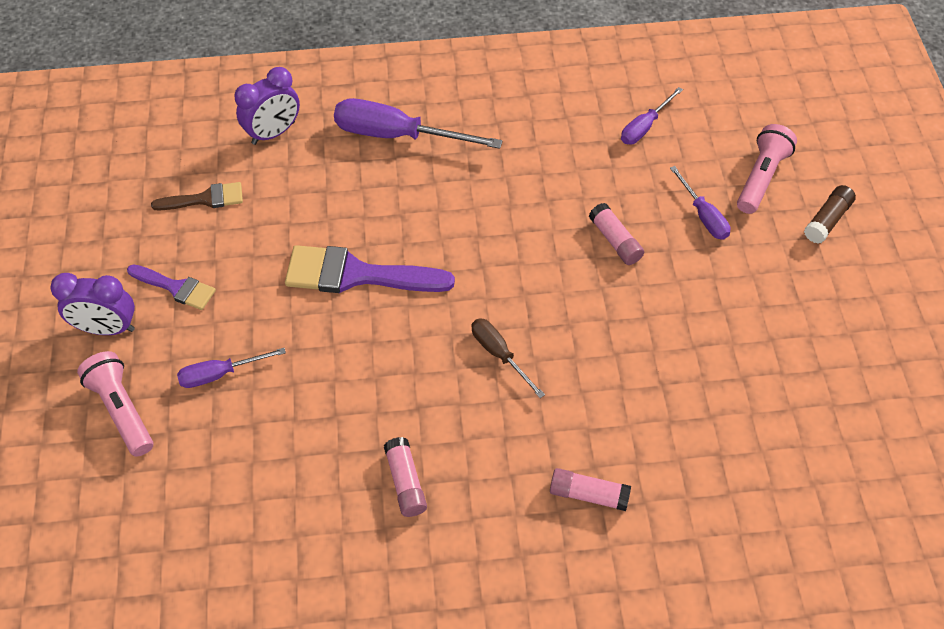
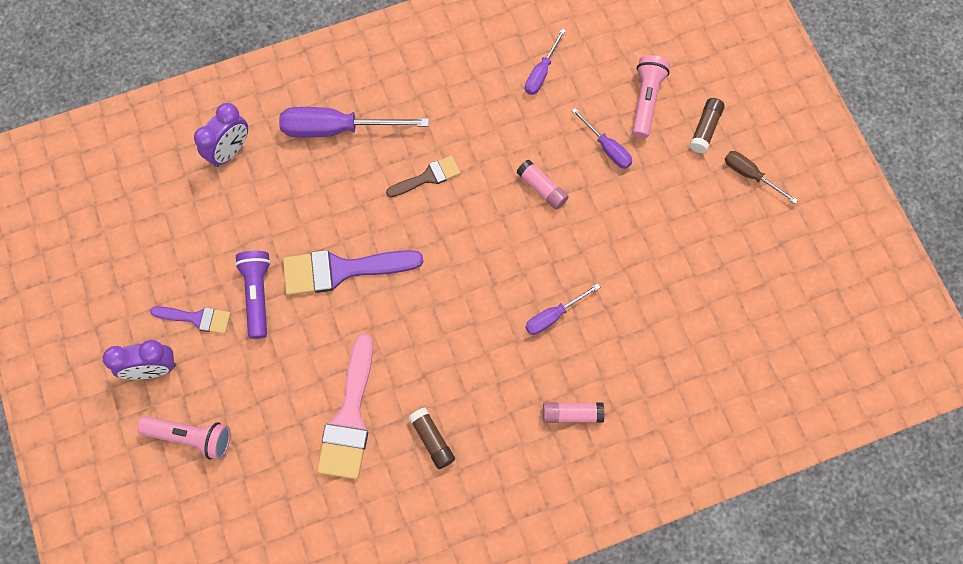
camera: 15 degrees left, 15 degrees up
(122, 410) = (191, 437): pink flashlight -> pink flashlight turned 150 degrees clockwise
(205, 199) = (193, 229): brown brush -> brown brush (428, 177)
(220, 374) = (259, 386): purple screwdriver -> purple screwdriver (553, 316)
(252, 279) = (257, 295): none -> purple flashlight
(314, 433) = (349, 417): none -> pink brush
(405, 482) = (432, 440): pink glue stick -> brown glue stick
(499, 354) = (475, 313): brown screwdriver -> brown screwdriver (750, 175)

